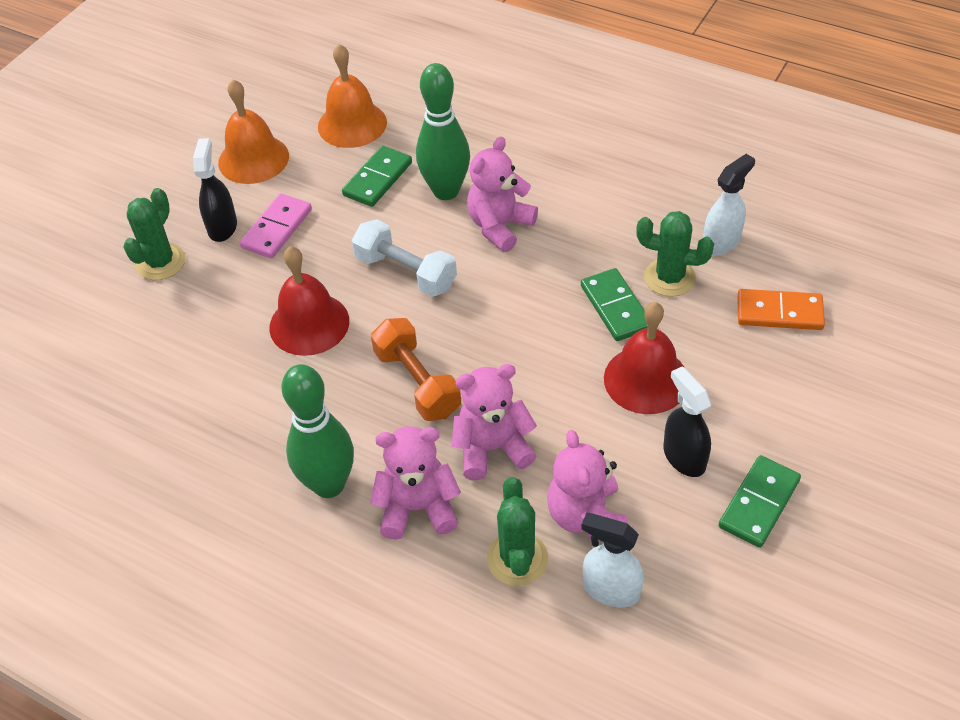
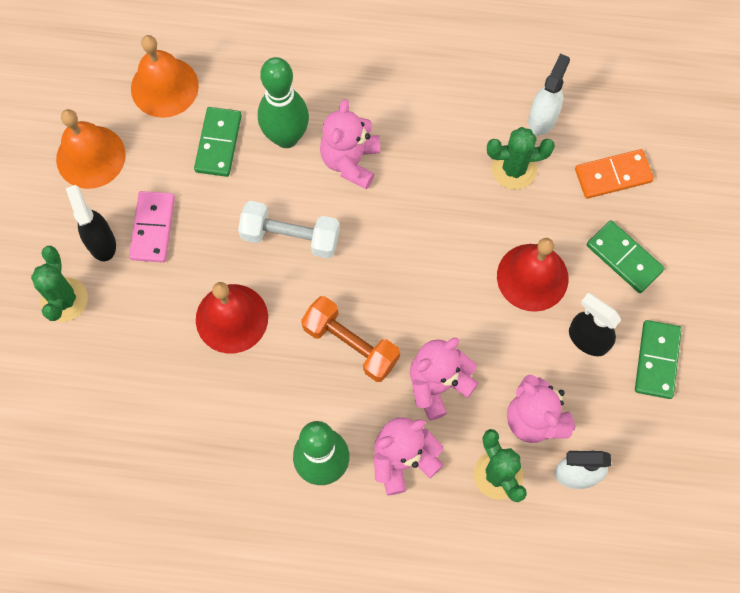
camera: 25 degrees left, 20 degrees up
(615, 307) = (481, 214): green domino -> green domino (624, 258)

